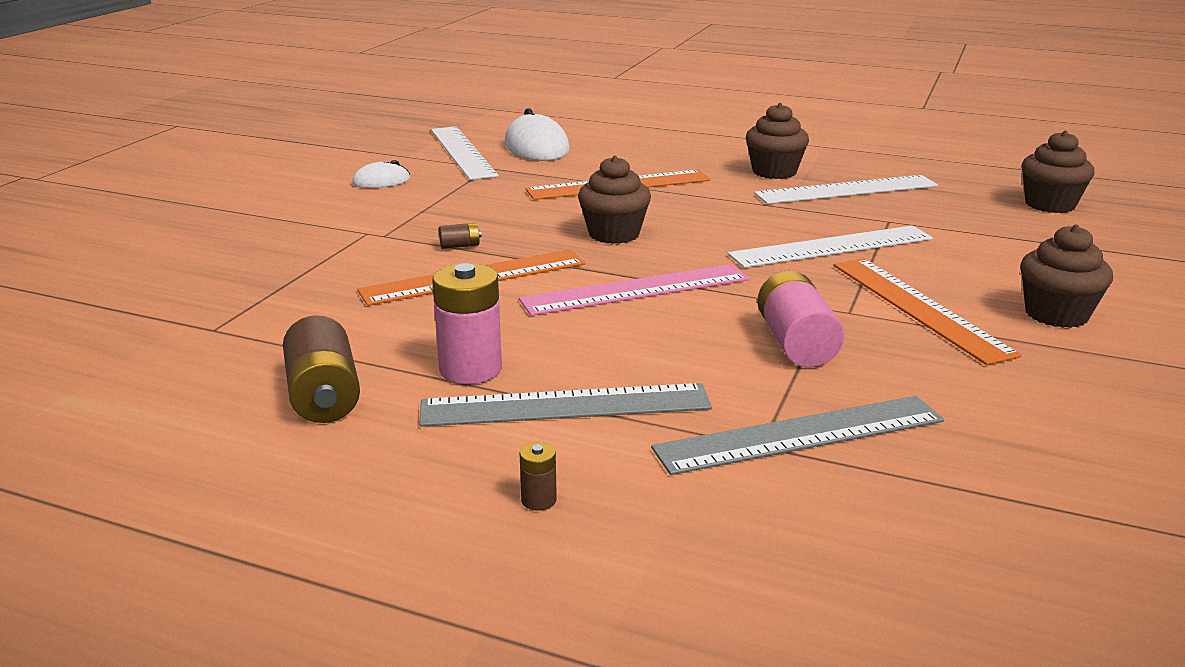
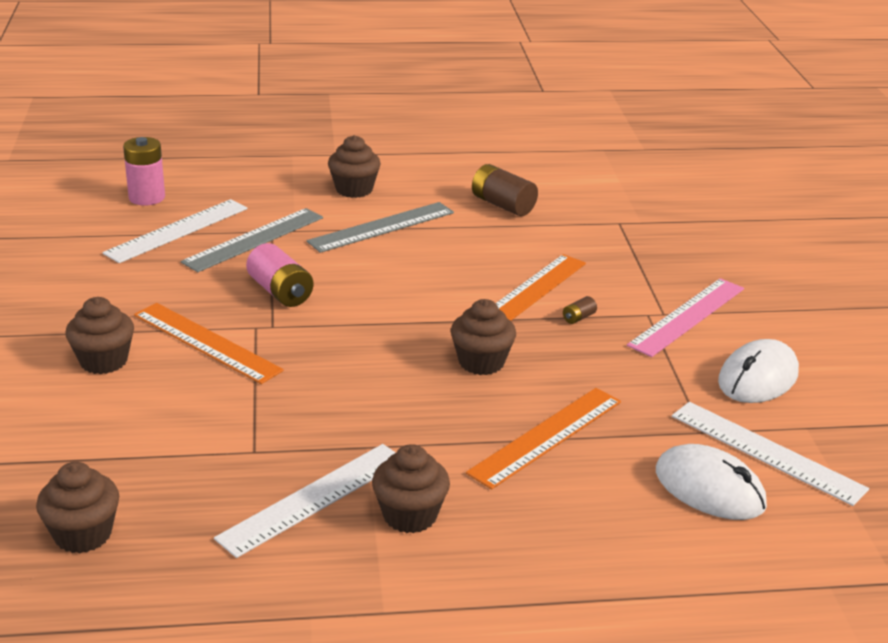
camera: 150 degrees right, 5 degrees up
(381, 181) = (757, 378): white mouse -> white mouse, size x1.78
(470, 369) = (451, 233): pink battery -> pink battery (147, 197)
(538, 500) = (354, 189): brown battery -> brown cupcake
(636, 290) = (412, 309): pink ruler -> pink ruler (687, 316)
(831, 247) = (293, 395): white ruler -> white ruler (177, 230)

